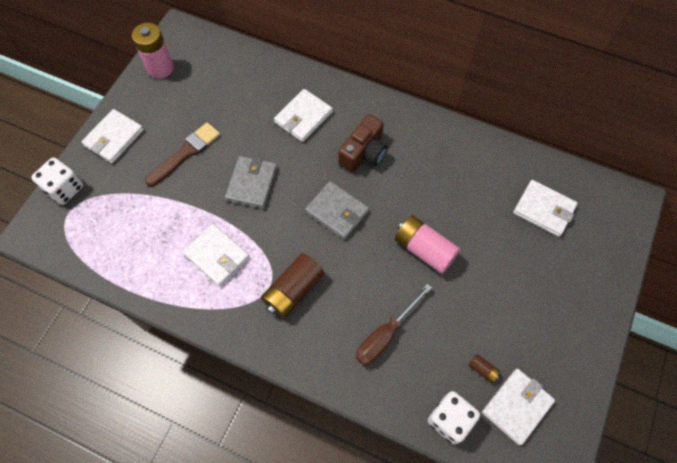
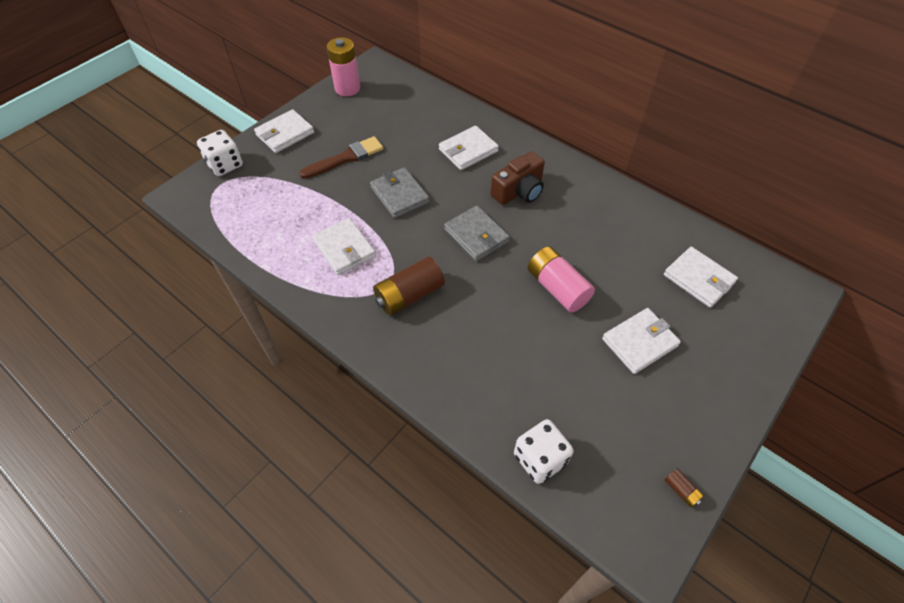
camera: 15 degrees right, 10 degrees down
(252, 184) = (399, 195): grey wallet -> grey wallet turned 60 degrees counterclockwise
(385, 335) = (492, 358): brown screwdriver -> none
(482, 370) = (591, 417): brown battery -> brown battery (681, 490)
(517, 406) = (621, 465): white wallet -> white wallet (639, 342)

